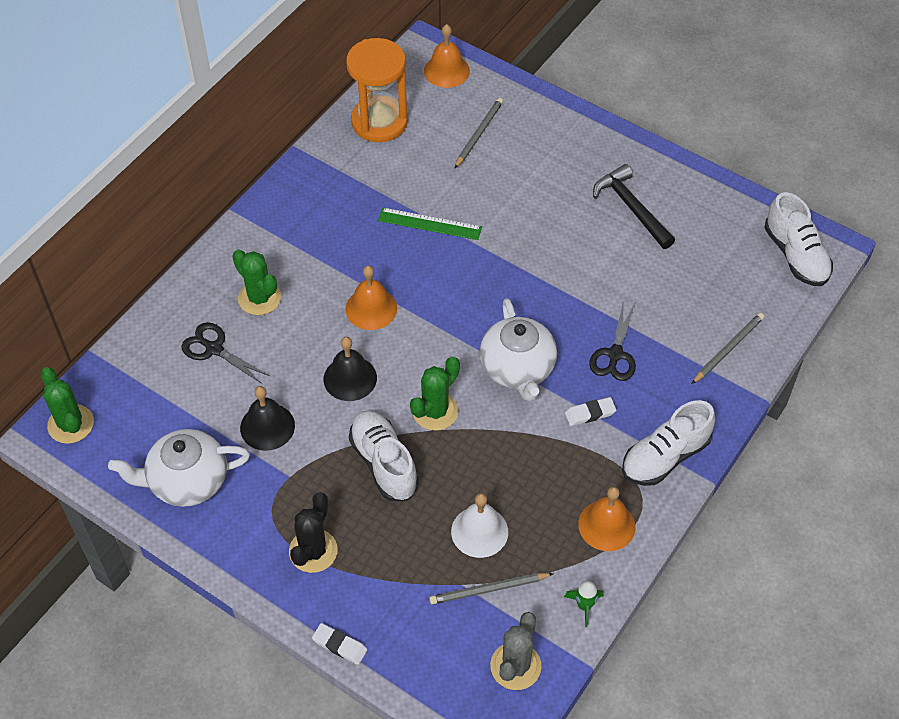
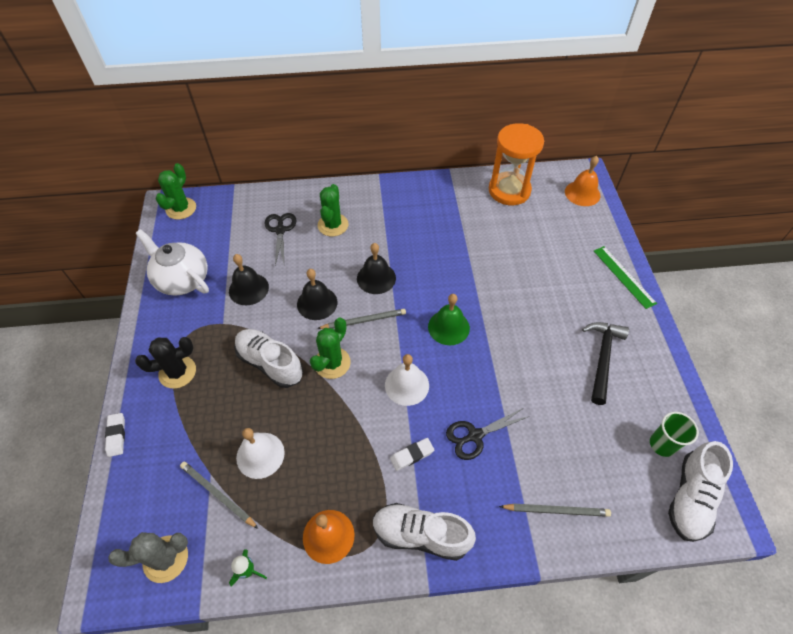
camera: 50 degrees right, 0 degrees up
(371, 308) = (376, 278): orange bell -> black bell
(384, 463) = (270, 363): white shoe -> white shoe turned 75 degrees counterclockwise
(429, 224) = (466, 262): green ruler -> green ruler (623, 276)
(435, 411) = (332, 363): green cactus -> green cactus turned 60 degrees counterclockwise
(478, 134) = (557, 239): grey pencil -> grey pencil (364, 320)
(489, 292) = (448, 327): none -> green bell
(518, 369) = (407, 385): white teapot -> white bell
(590, 413) = (412, 455): white eraser -> white eraser turned 60 degrees counterclockwise
(740, 235) = (662, 444): none -> green cup

